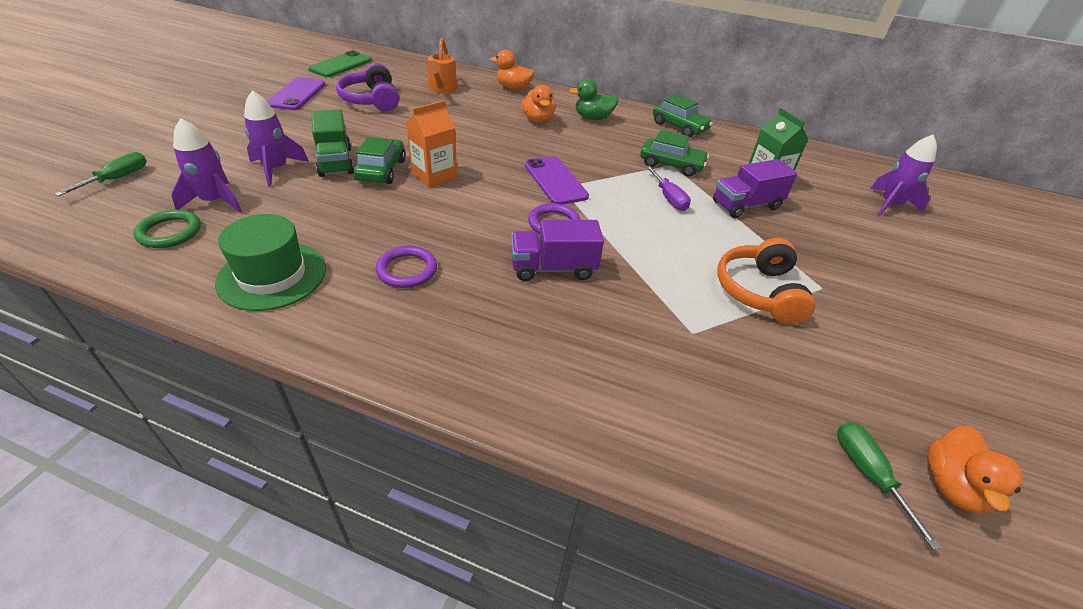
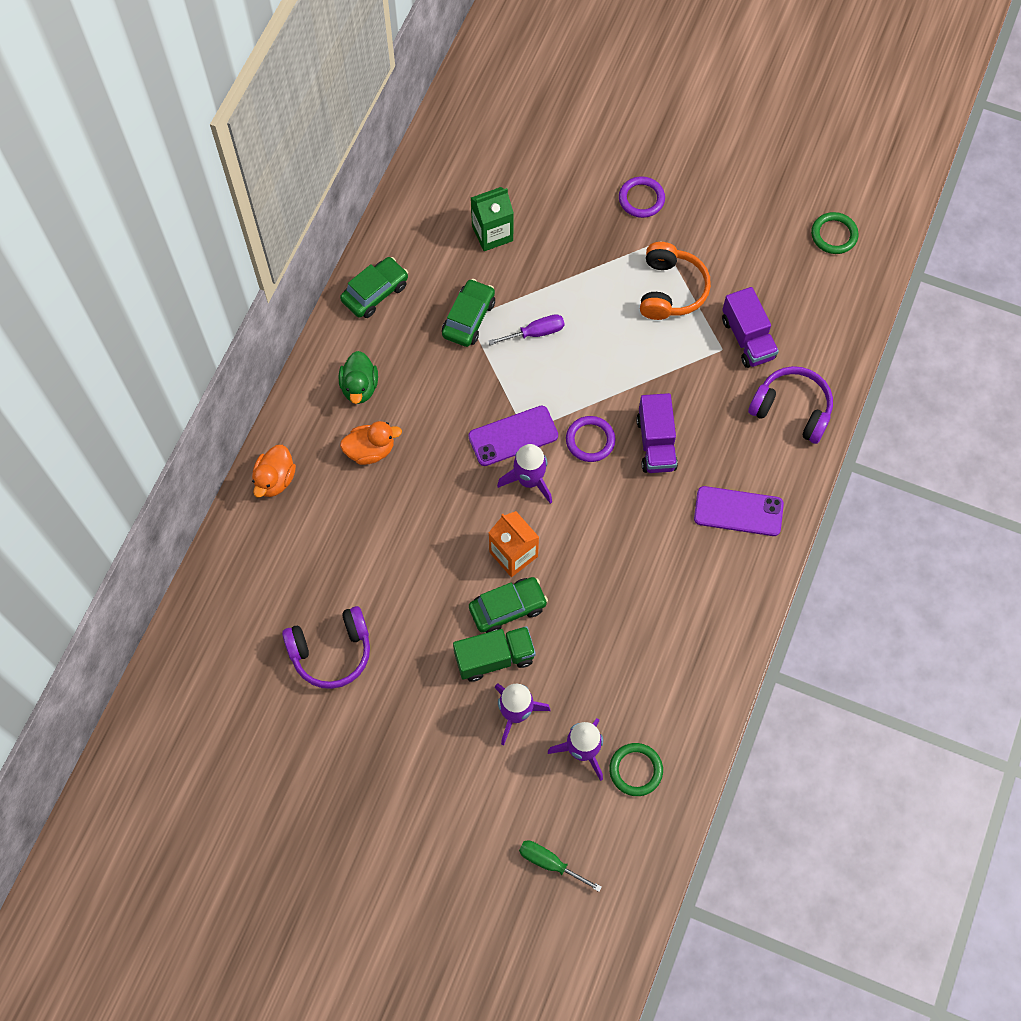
camera: 85 degrees left, 25 degrees up
(272, 275) = (687, 663): green hat -> none
(297, 94) = (321, 748): purple phone -> purple phone (738, 511)
(341, 65) = (212, 718): green phone -> none
(381, 170) = (507, 608): green car -> green car turned 150 degrees clockwise
(407, 270) = (669, 558): purple ring -> purple ring (641, 199)
(442, 89) = (288, 570): orange watering can -> none
(616, 402) = (792, 409): none -> purple headphones
(746, 205) = (542, 265): purple truck -> purple truck (747, 338)
(759, 291) = (670, 290): orange headphones -> orange headphones turned 90 degrees counterclockwise
(868, 473) = (830, 277): green screwdriver -> none
(890, 205) = (529, 135): purple rocket -> purple rocket (529, 480)
(951, 486) = (834, 235): orange duck -> green ring

